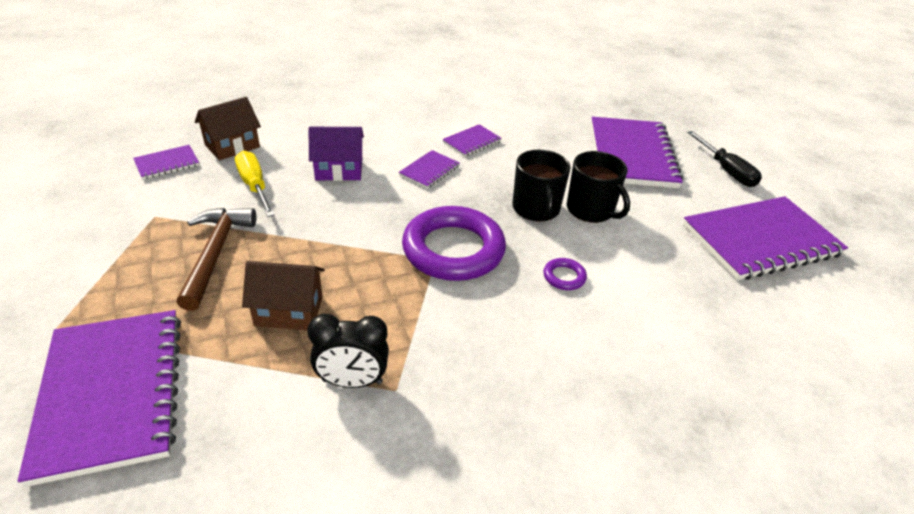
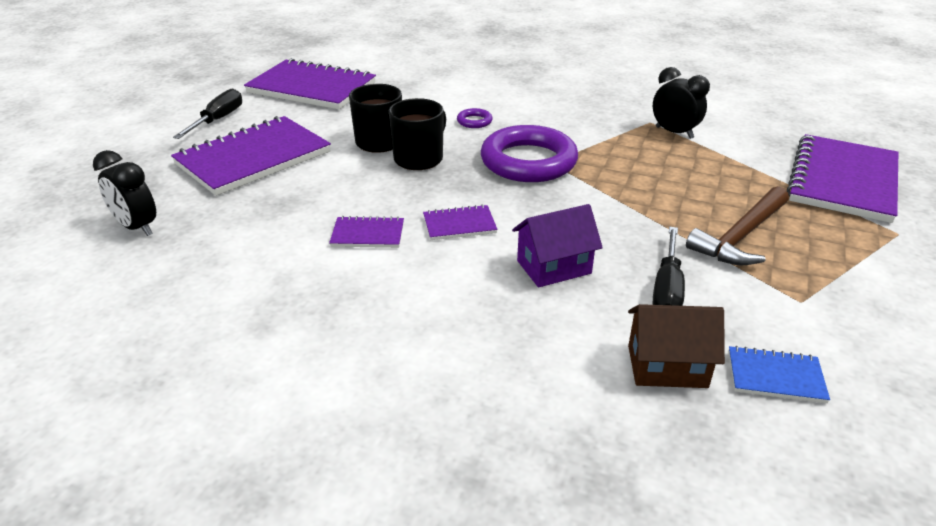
camera: 135 degrees left, 5 degrees down
(167, 164) = (775, 376): purple notebook -> blue notebook
(254, 186) = (667, 289): yellow screwdriver -> black screwdriver
(289, 311) = (694, 175): brown house -> none
(339, 170) = (554, 267): purple house -> purple house turned 60 degrees counterclockwise
(587, 97) = (137, 227): none -> black clock

